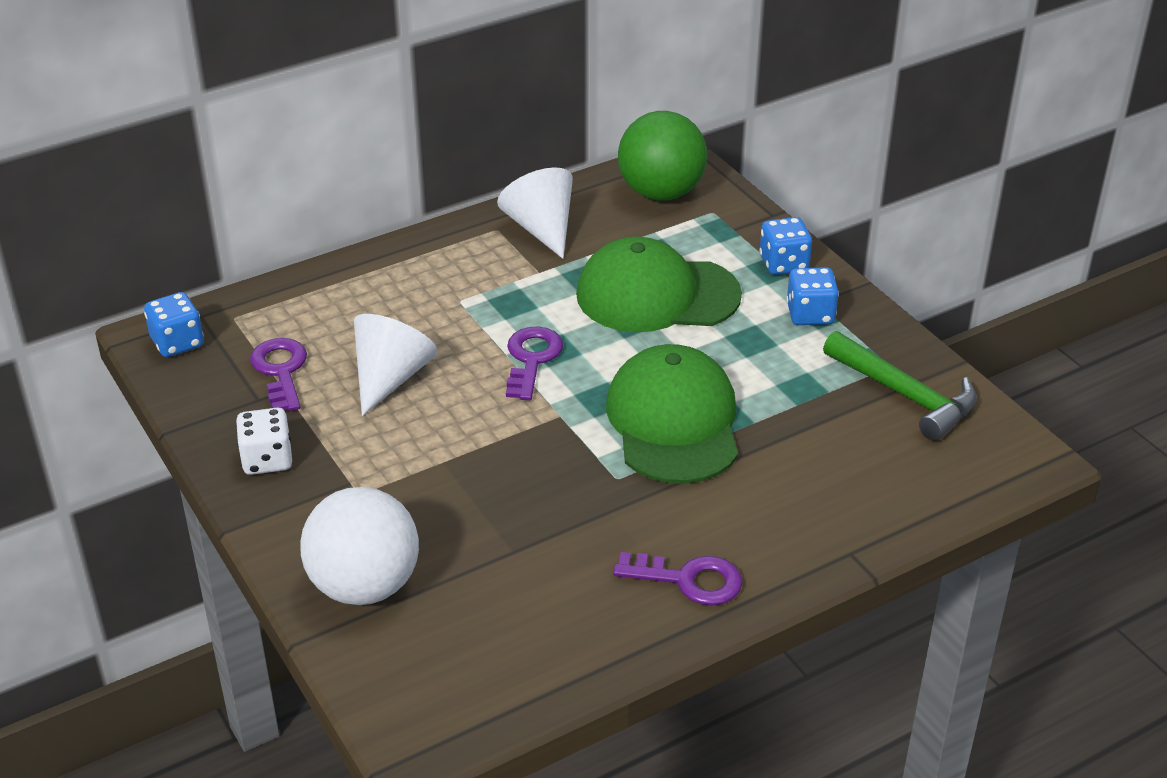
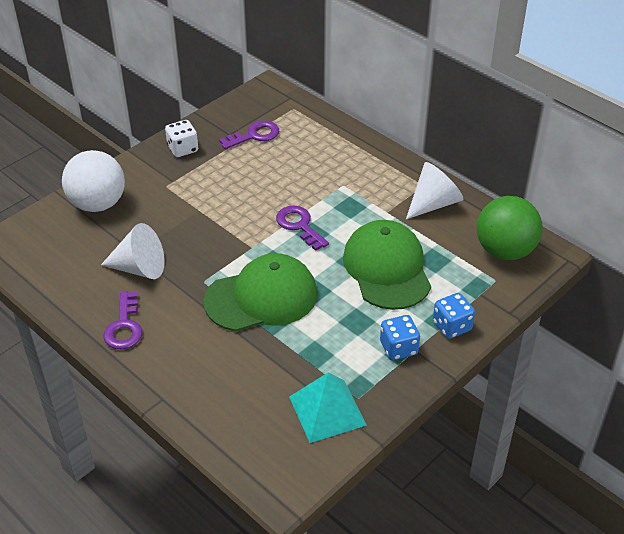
camera: 75 degrees right, 5 degrees up
(177, 343) = (265, 96): blue dice -> none
(390, 377) = (263, 175): white cone -> white cone (139, 268)
(531, 359) = (299, 226): purple key -> purple key turned 120 degrees counterclockwise
(905, 395) = (327, 410): green hammer -> turquoise pyramid

